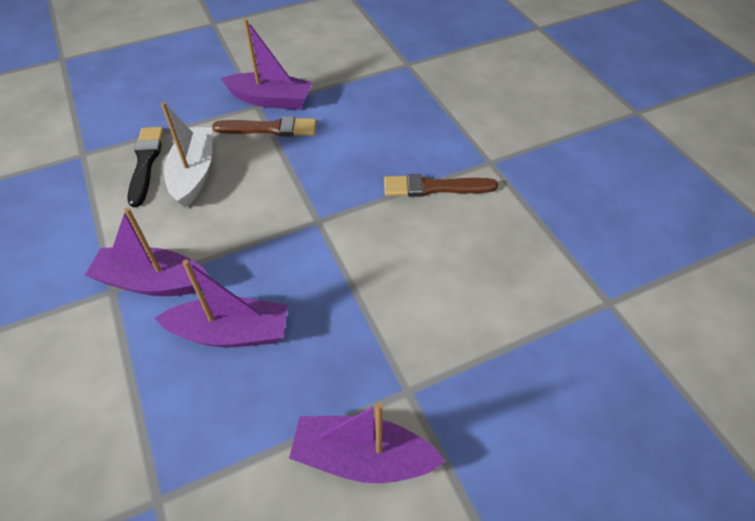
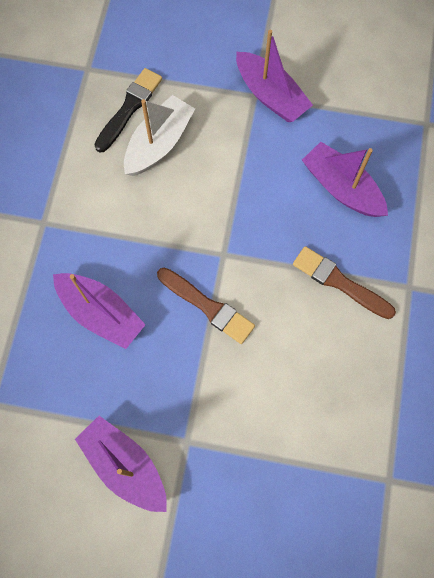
camera: 35 degrees right, 20 degrees up
(153, 282) = (73, 233): purple boat -> purple boat (341, 188)
(270, 129) = (248, 130): brown brush -> brown brush (208, 306)

